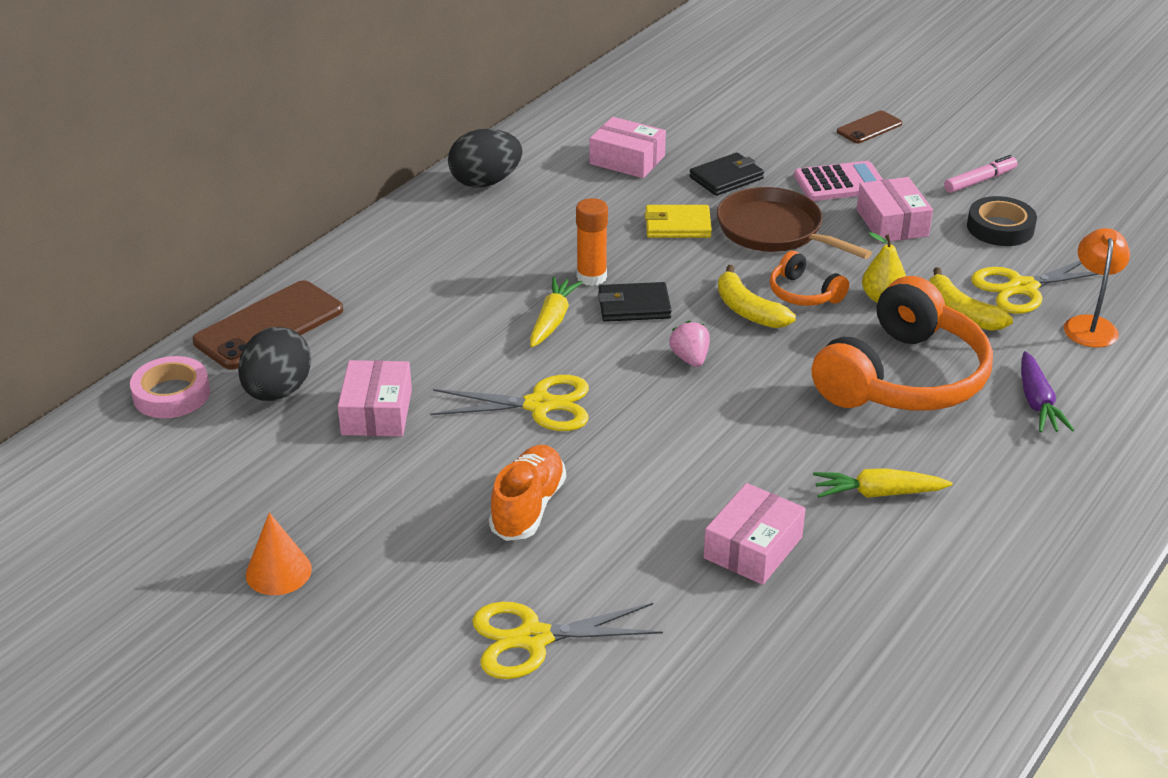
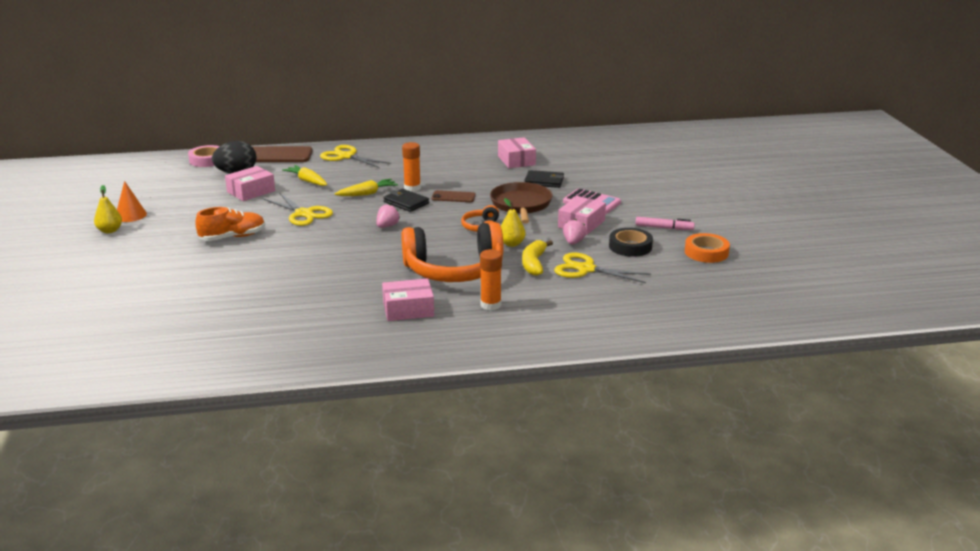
camera: 45 degrees right, 10 degrees down
(309, 621) = (110, 231): none -> yellow pear
(485, 182) = (443, 146): black egg -> none
(534, 639) = (152, 269): yellow scissors -> yellow scissors (346, 156)
(677, 225) = (485, 187): yellow wallet -> none
(748, 310) = (446, 223): yellow banana -> none
(753, 548) = (272, 285): pink box -> pink box (408, 309)
(869, 128) = (656, 190): brown phone -> brown phone (453, 197)
(878, 493) = (354, 296): yellow carrot -> yellow carrot (307, 181)
(937, 256) = (573, 242): none -> pink strawberry
(1037, 402) = (490, 305): purple carrot -> orange glue stick
(1079, 193) = (706, 252): none -> orange tape
(1090, 325) = (585, 295): orange lamp -> none

